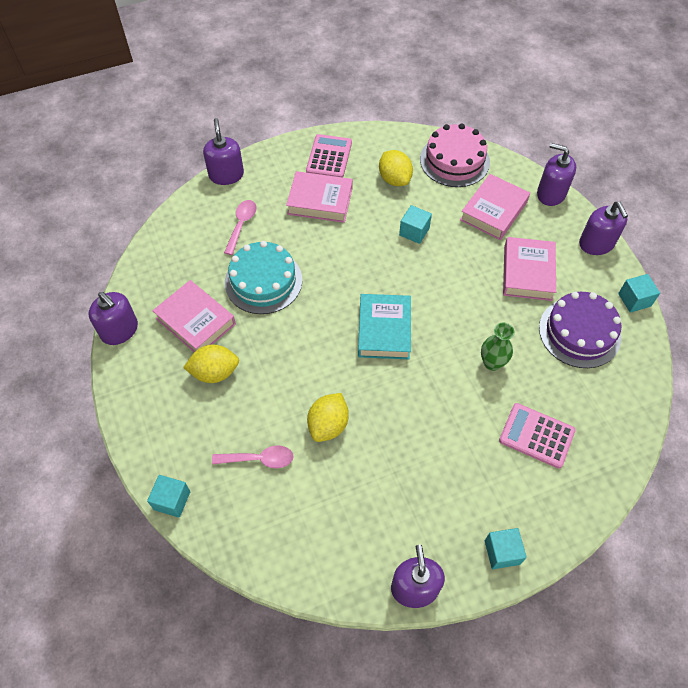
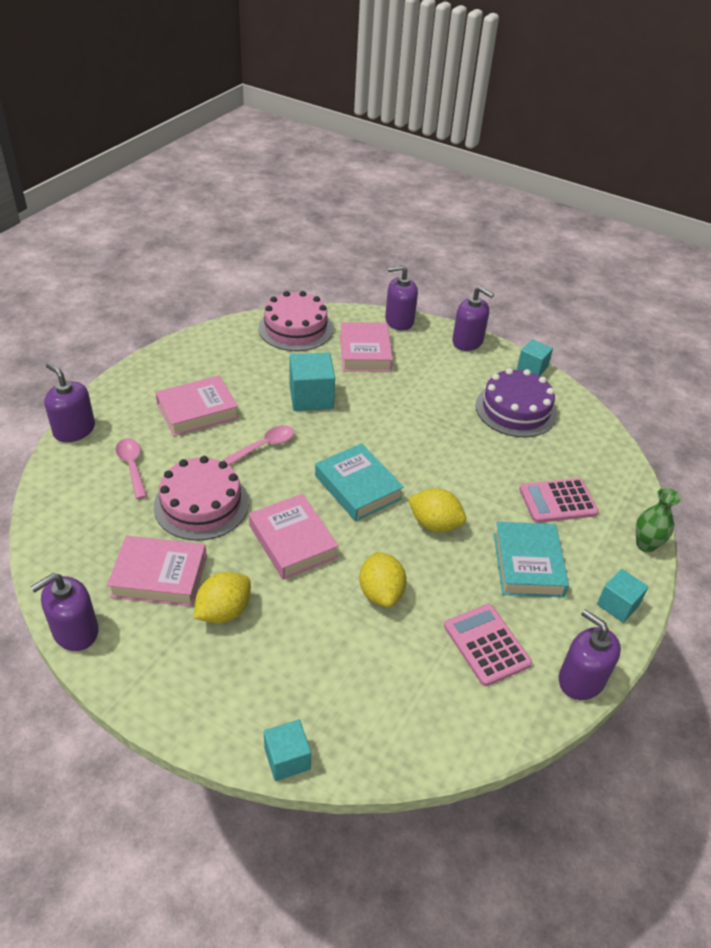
camera: 40 degrees left, 15 degrees down
(119, 330) = (75, 631): purple soap dispenser -> purple soap dispenser turned 135 degrees clockwise
(259, 459) = (342, 662): pink spoon -> pink spoon (264, 446)
(263, 281) = (201, 504): turquoise cake -> pink cake
(329, 157) = (173, 371): pink calculator -> pink calculator (486, 645)
(394, 179) = (254, 364): yellow lemon -> yellow lemon (434, 524)
(414, 232) = (311, 397): turquoise cube -> turquoise cube, size x1.59
(459, 473) = (528, 564): none -> turquoise book
(492, 363) = (472, 466): green vase -> green vase (646, 545)
(527, 272) = (435, 385): pink book -> pink book (292, 541)

